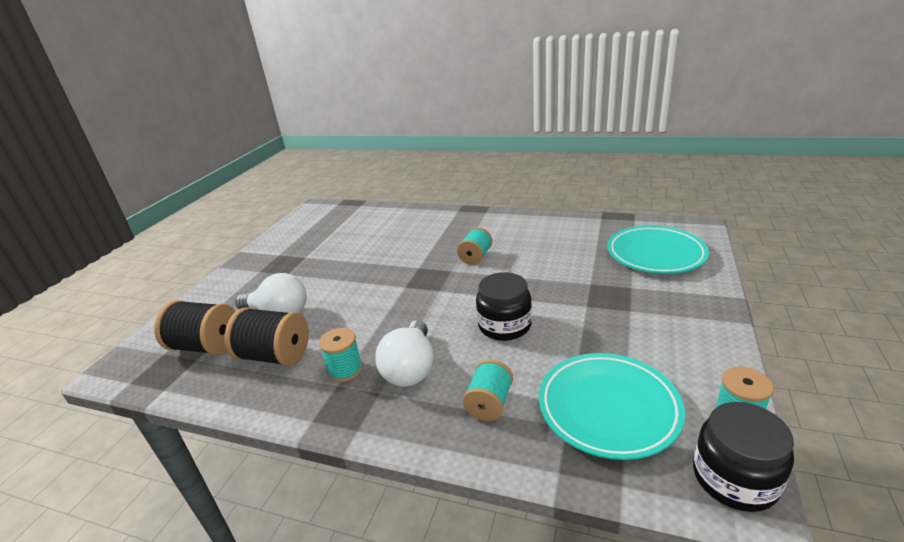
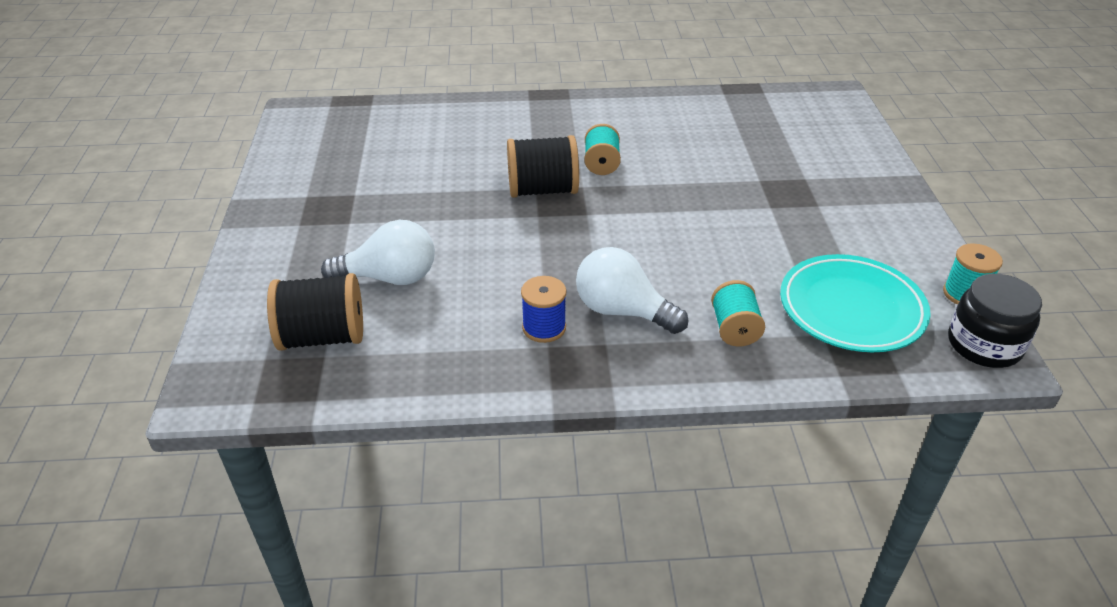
camera: 25 degrees left, 10 degrees up
(275, 356) = (436, 330): black spool -> black spool (543, 190)
(345, 370) = (544, 328): turquoise spool -> blue spool
(411, 368) = (622, 311): white light bulb -> white light bulb turned 135 degrees clockwise
(504, 325) = (695, 244): black jar -> none
(655, 254) = (810, 135): turquoise plate -> none

